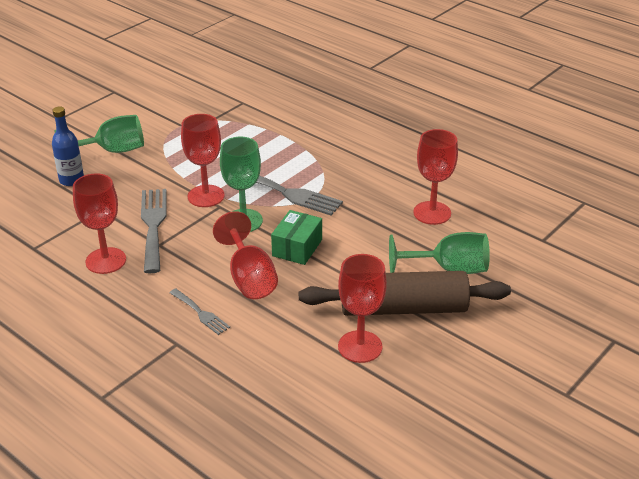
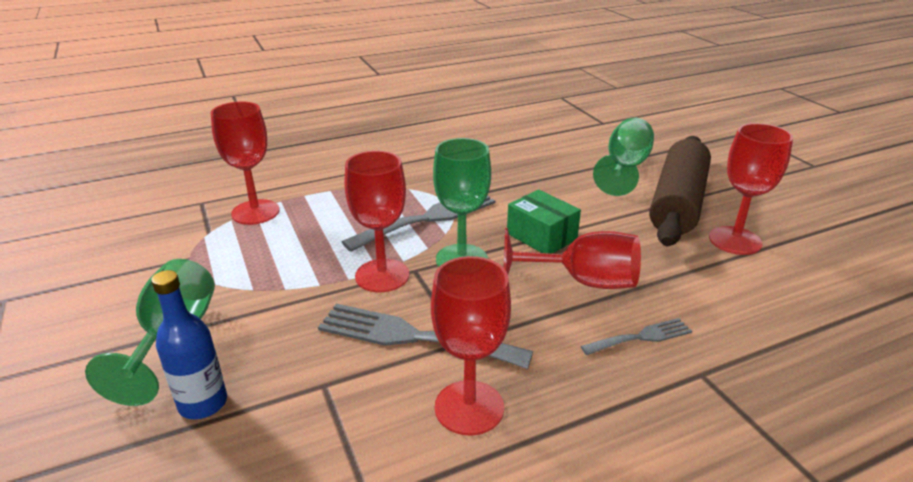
camera: 65 degrees left, 5 degrees down
(432, 213) = (531, 154): red goblet -> red goblet (255, 212)

